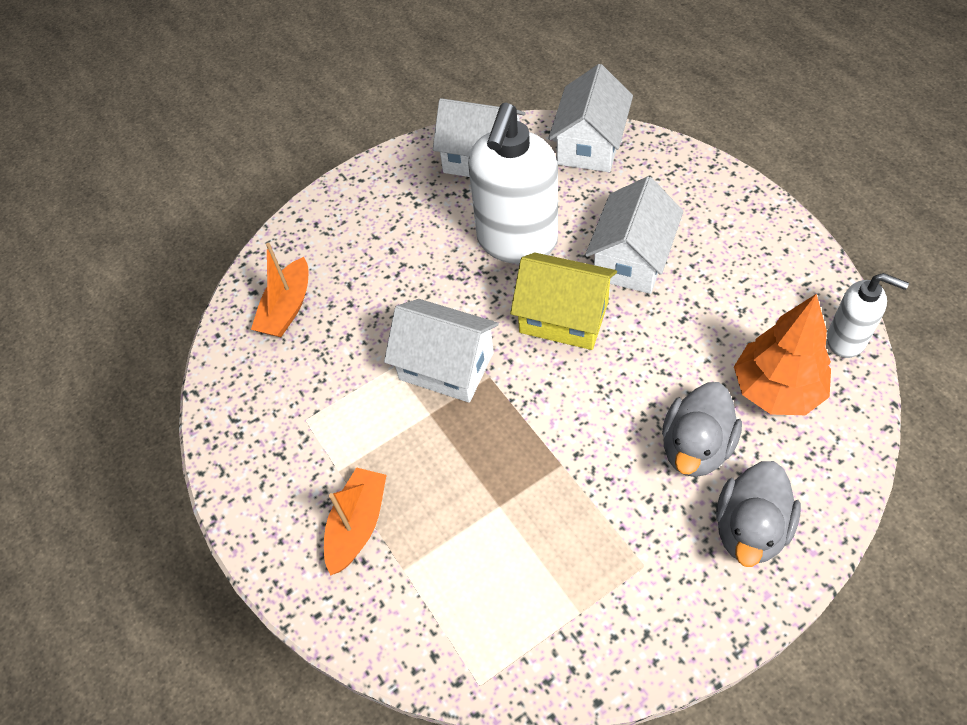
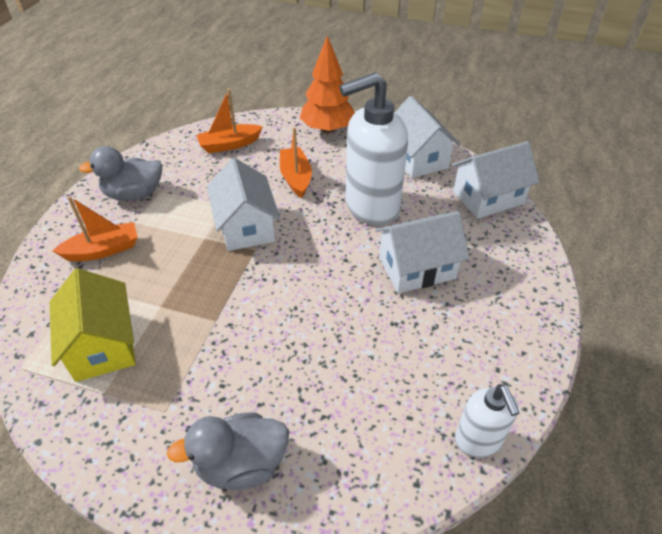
camera: 45 degrees right, 10 degrees down
(410, 278) = (296, 178): none -> orange boat
(564, 317) = (334, 259): yellow house -> yellow house (103, 345)
(696, 447) = (288, 390): grey duck -> grey duck (134, 194)
(776, 390) = (383, 415): orange tree -> orange tree (327, 129)

